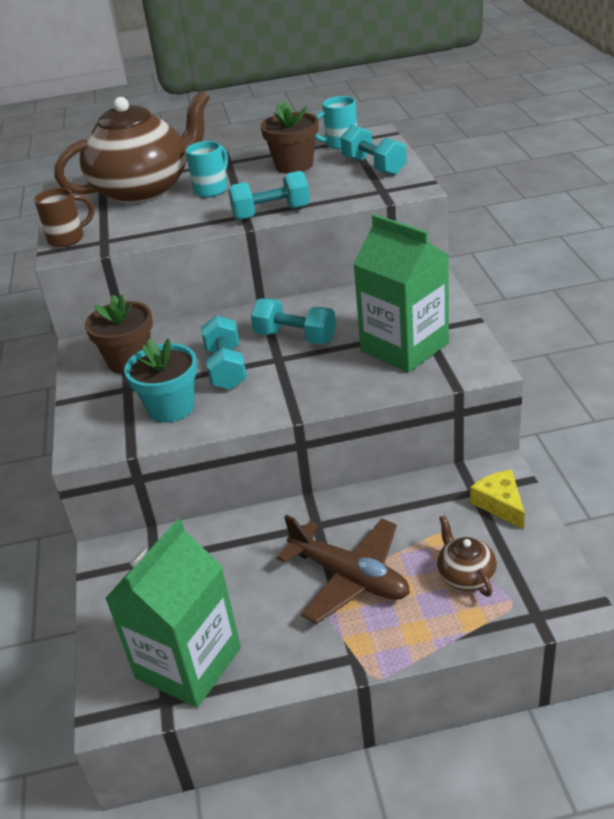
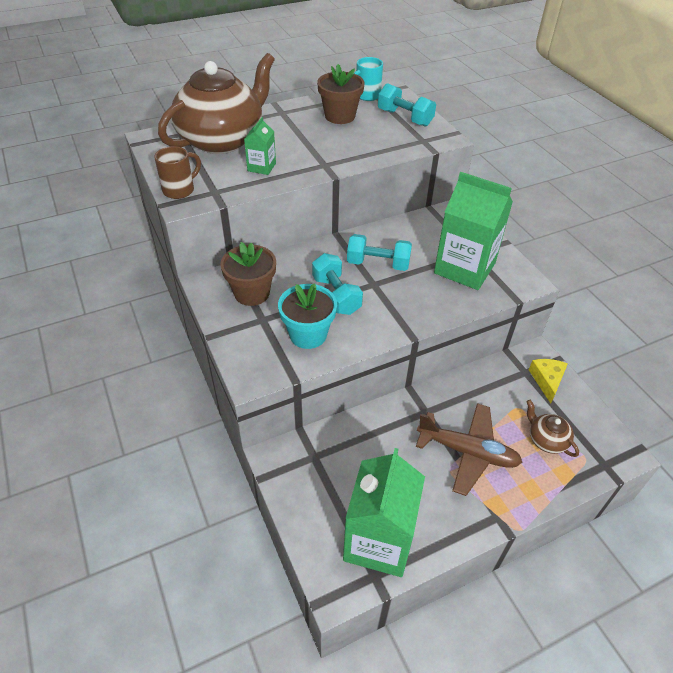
camera: 20 degrees left, 10 degrees up
(171, 217) = (261, 167): none -> green carton
(212, 189) = (283, 139): turquoise mug -> none
(271, 213) = (345, 162): turquoise dumbbell -> none
(500, 504) = (547, 380): yellow cheese -> yellow cheese turned 45 degrees clockwise

